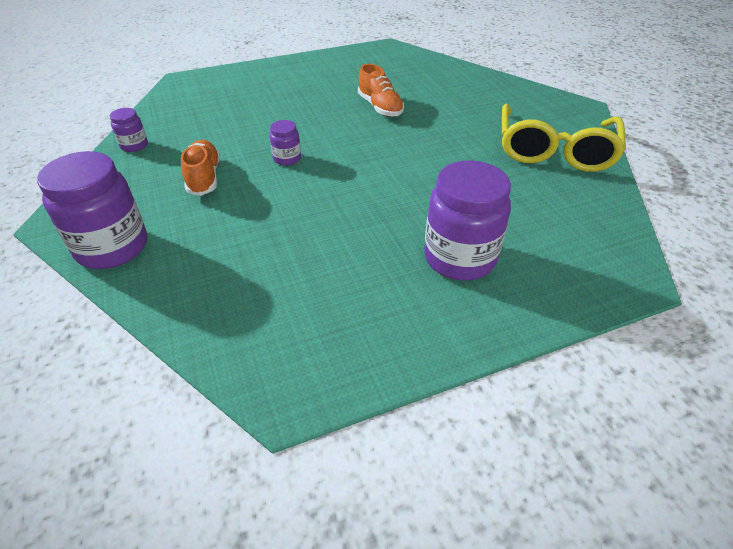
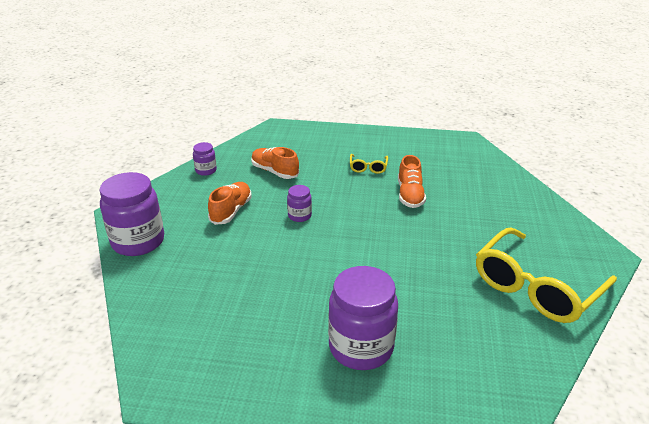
camera: 30 degrees right, 10 degrees down
(220, 124) = (274, 171): none -> orange shoe
(317, 94) = (368, 167): none -> yellow glasses

